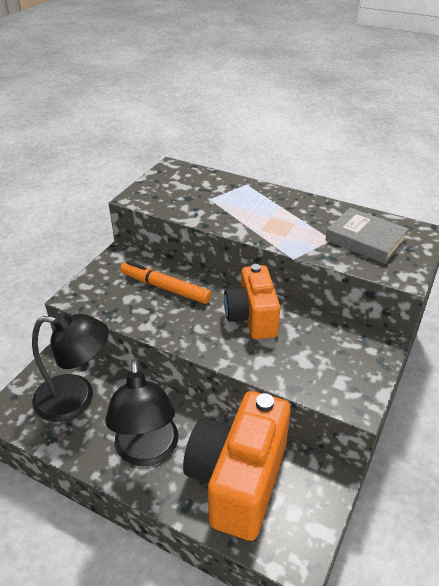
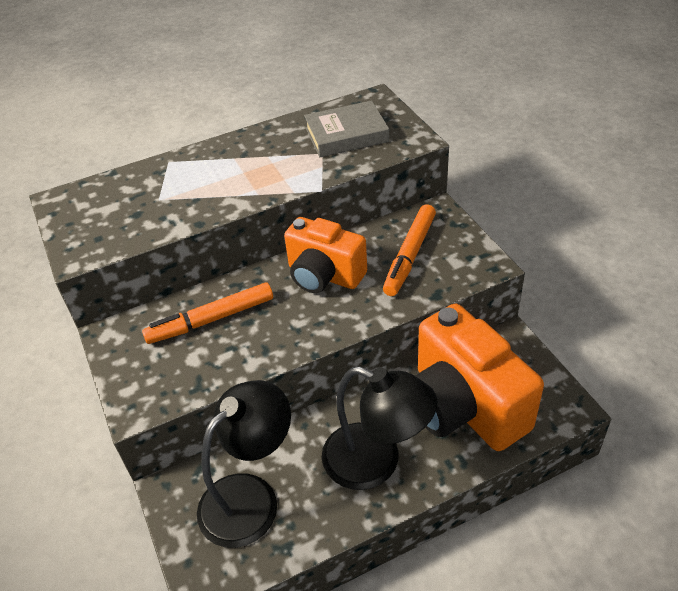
camera: 50 degrees left, 5 degrees up
(318, 352) = (410, 255): none -> orange marker

